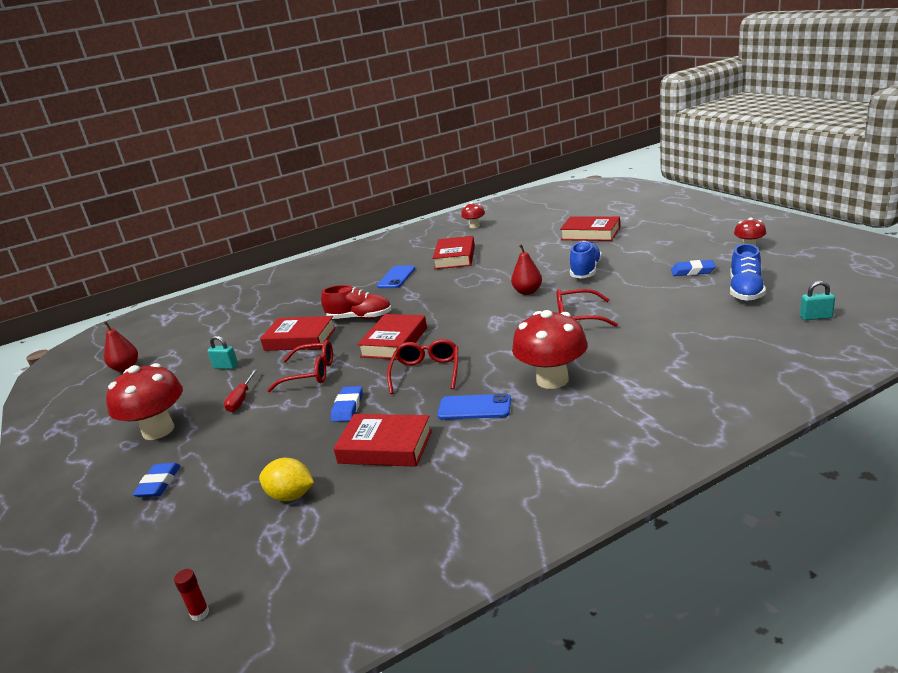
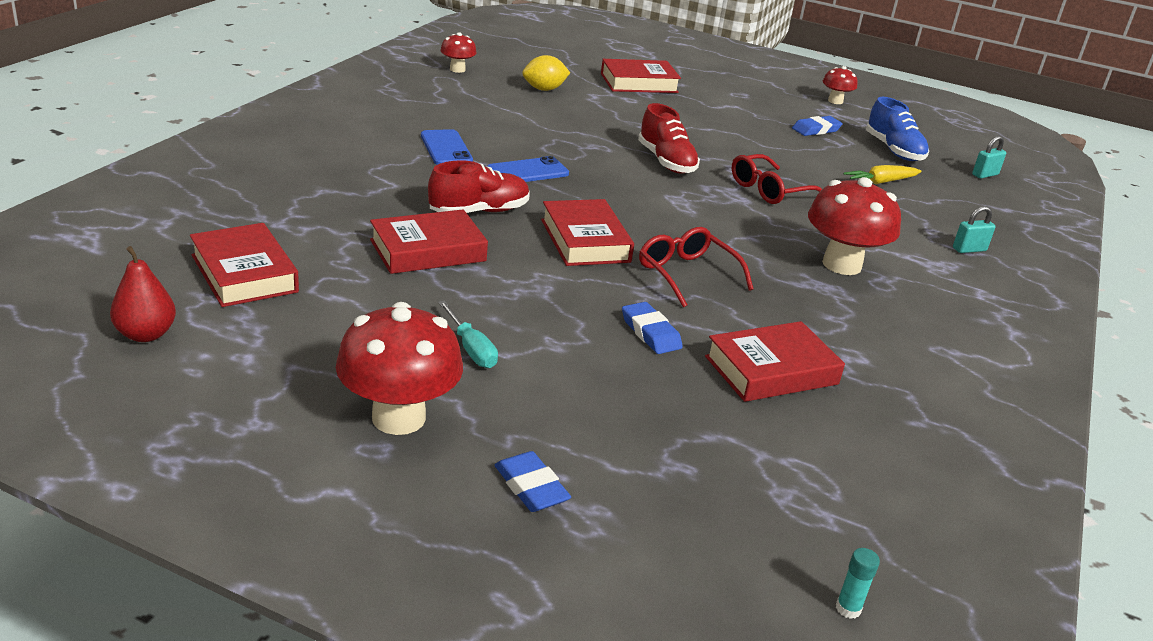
camera: 45 degrees left, 5 degrees up
(200, 613) = (848, 609): red glue stick -> turquoise glue stick
(226, 366) = (359, 305): turquoise padlock -> turquoise padlock (969, 249)
(241, 399) = (471, 349): red screwdriver -> turquoise screwdriver
(291, 496) = (746, 452): yellow lemon -> yellow lemon (544, 89)
(310, 373) = (525, 297): red glasses -> none
(455, 257) = (495, 116): red book -> red book (244, 273)
(474, 407) = (805, 308): blue phone -> blue phone (527, 172)
(527, 292) = (666, 161): red pear -> red shoe
(585, 271) = (699, 132): blue shoe -> none
(690, 317) = (881, 182): none -> yellow carrot

